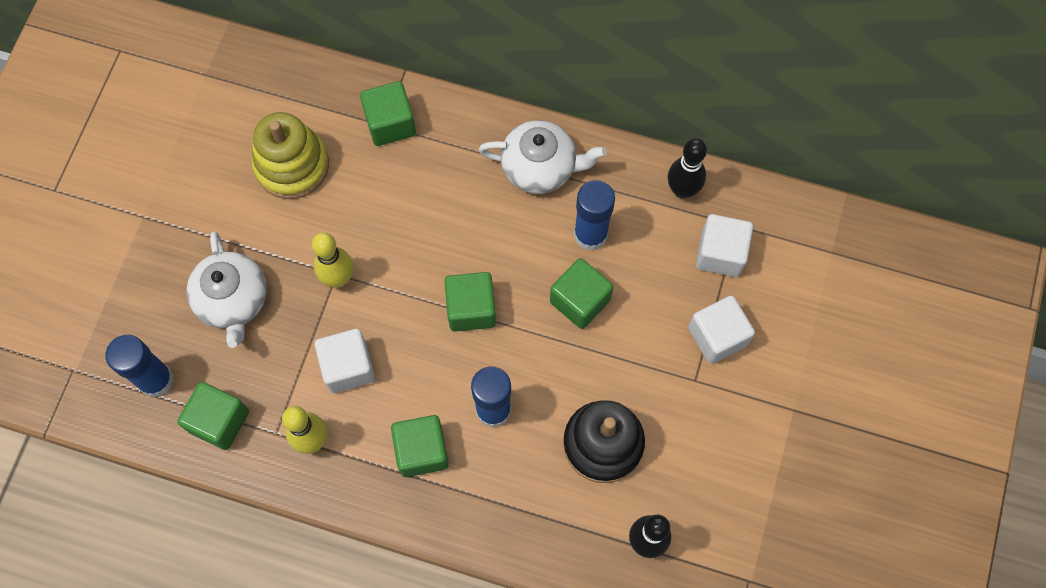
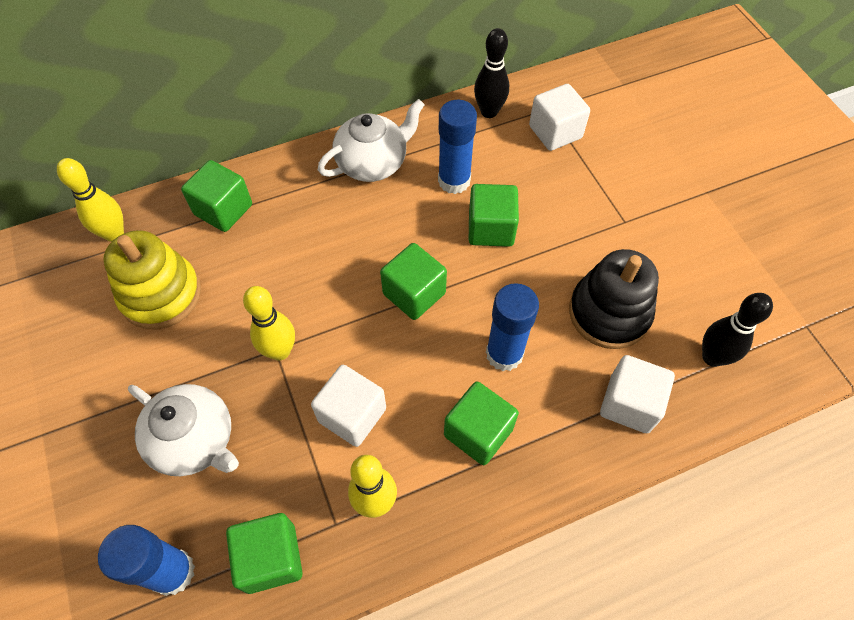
camera: 40 degrees left, 10 degrees down
(296, 85) = (114, 234): none -> yellow bowling pin
(717, 336) = (608, 183): white cube -> white cube (629, 404)

